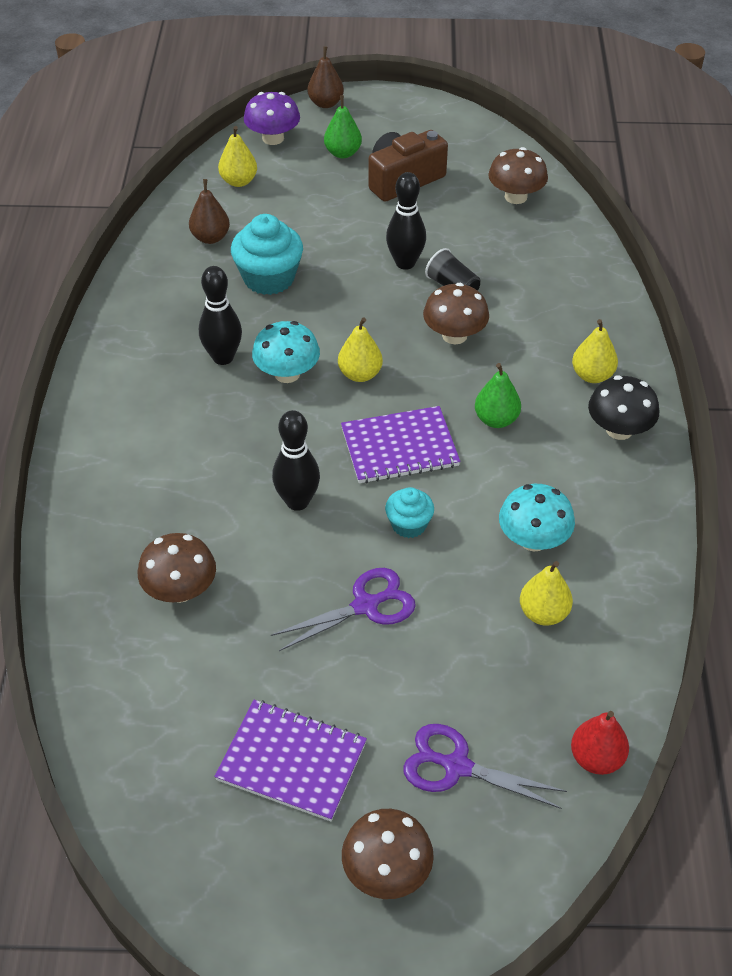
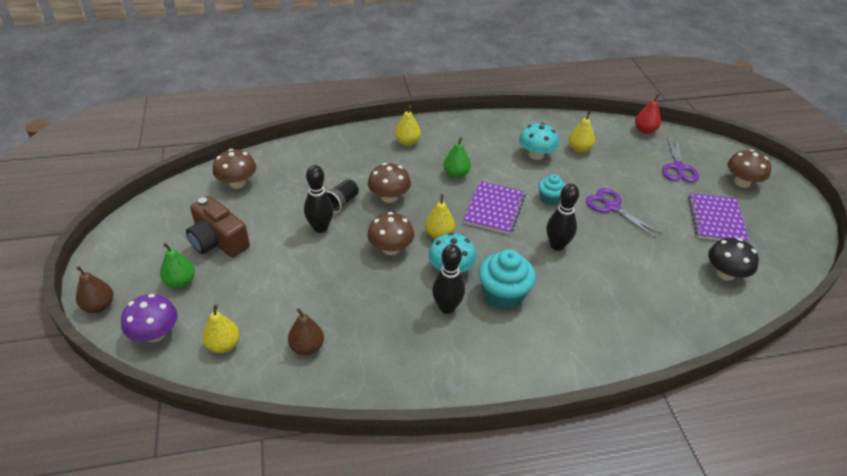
camera: 105 degrees left, 5 degrees down
(180, 590) = (649, 284): brown mushroom -> brown mushroom (390, 248)
(269, 278) = (352, 299): turquoise cupcake -> turquoise cupcake (503, 294)
(399, 447) = (494, 209): purple notebook -> purple notebook turned 45 degrees clockwise
(619, 429) = (446, 132): black mushroom -> black mushroom (725, 273)

